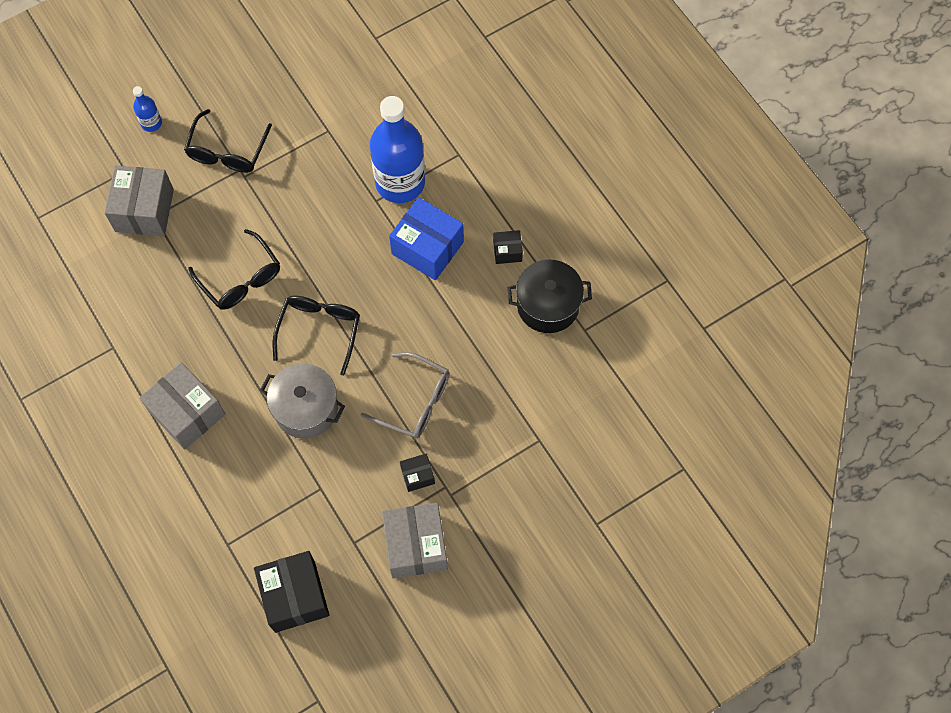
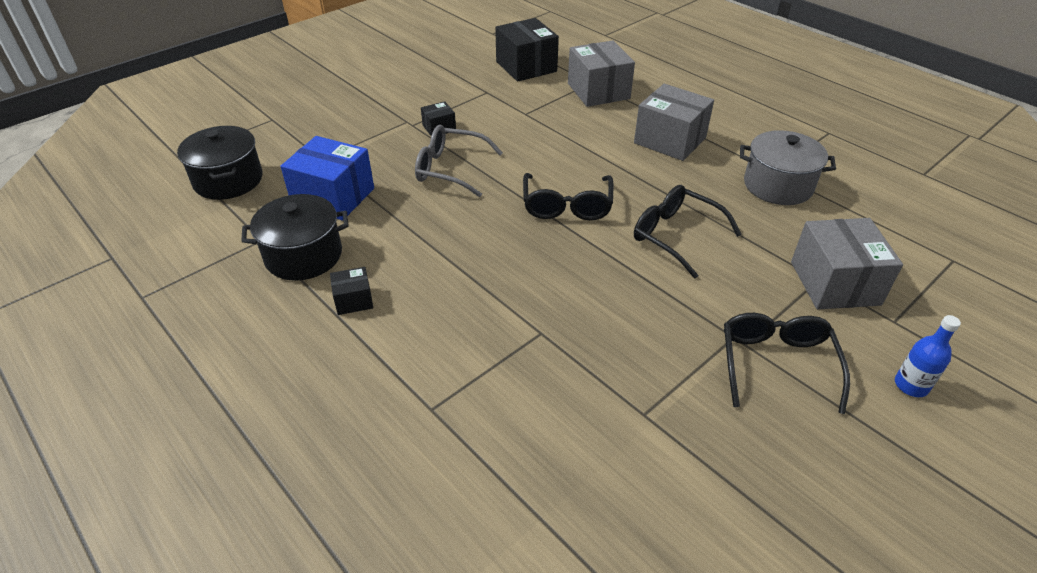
camera: 170 degrees right, 25 degrees down
(306, 408) = (558, 154): grey pot -> grey pot (778, 186)
(400, 182) = (513, 359): blue bottle -> none
(416, 546) = (434, 95): grey box -> grey box (598, 91)
(427, 248) = (459, 291): blue box -> blue box (333, 197)
(626, 418) = (228, 180): none -> black pot

